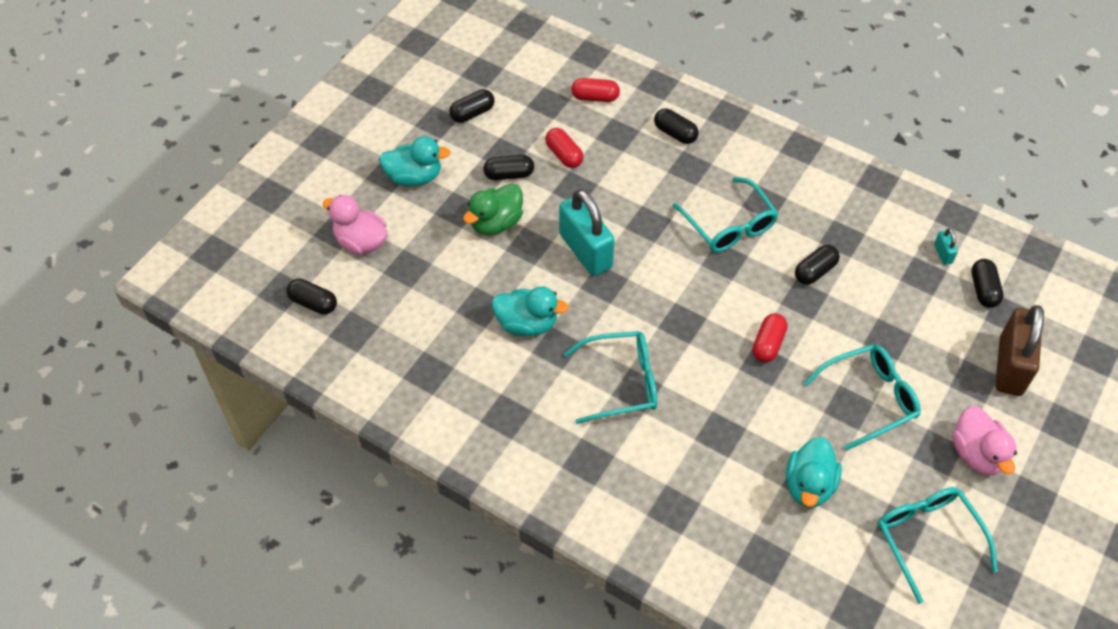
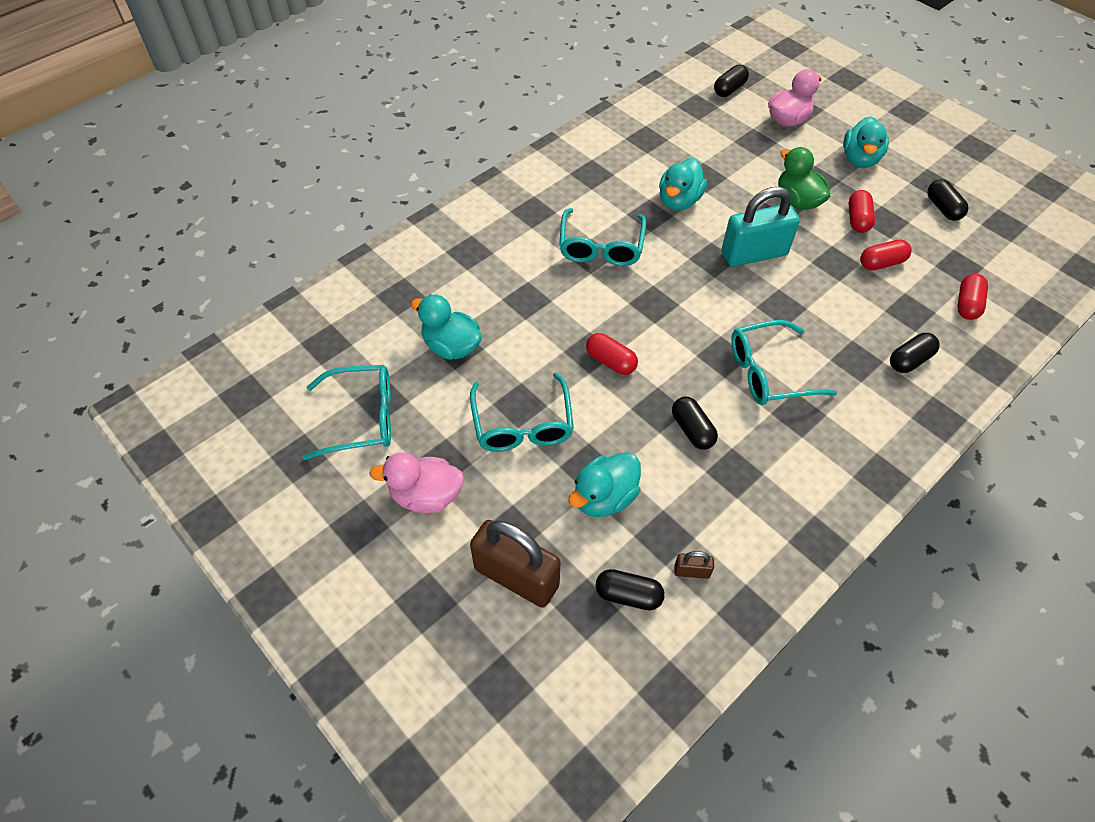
camera: 105 degrees right, 0 degrees up
(509, 175) = (857, 219): black capsule -> red capsule
(910, 321) = (604, 497): none -> turquoise duck
(943, 254) = (691, 571): turquoise padlock -> brown padlock

